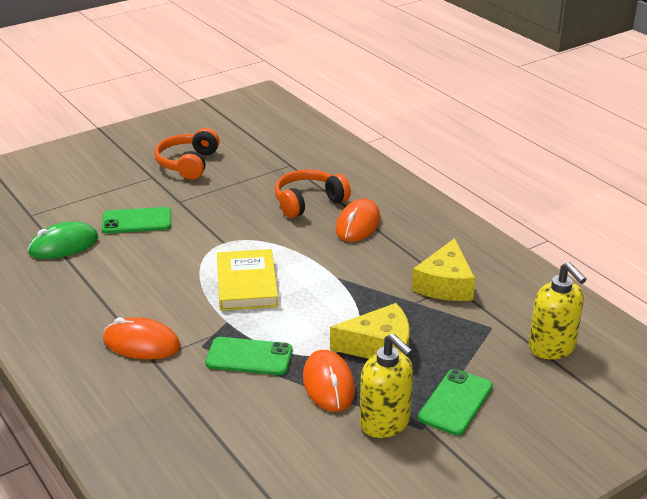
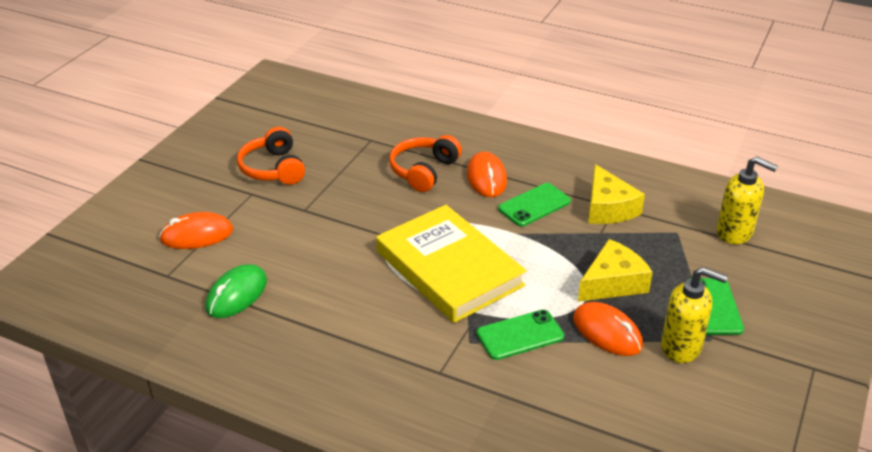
camera: 30 degrees left, 5 degrees up
(137, 221) = (284, 244): green phone -> green phone (534, 205)
(141, 343) = (415, 362): orange mouse -> orange mouse (197, 235)
(246, 284) = (449, 268): yellow book -> yellow book, size x1.58

